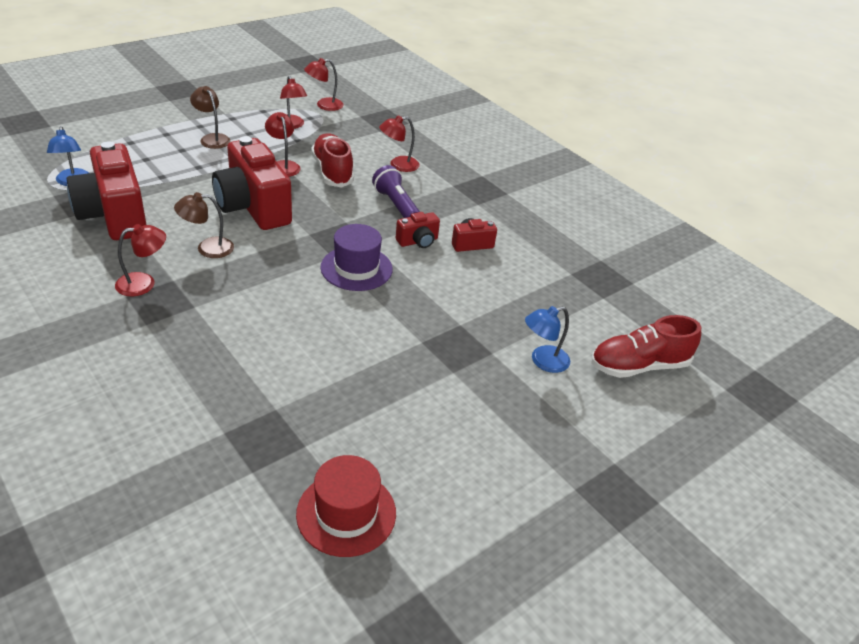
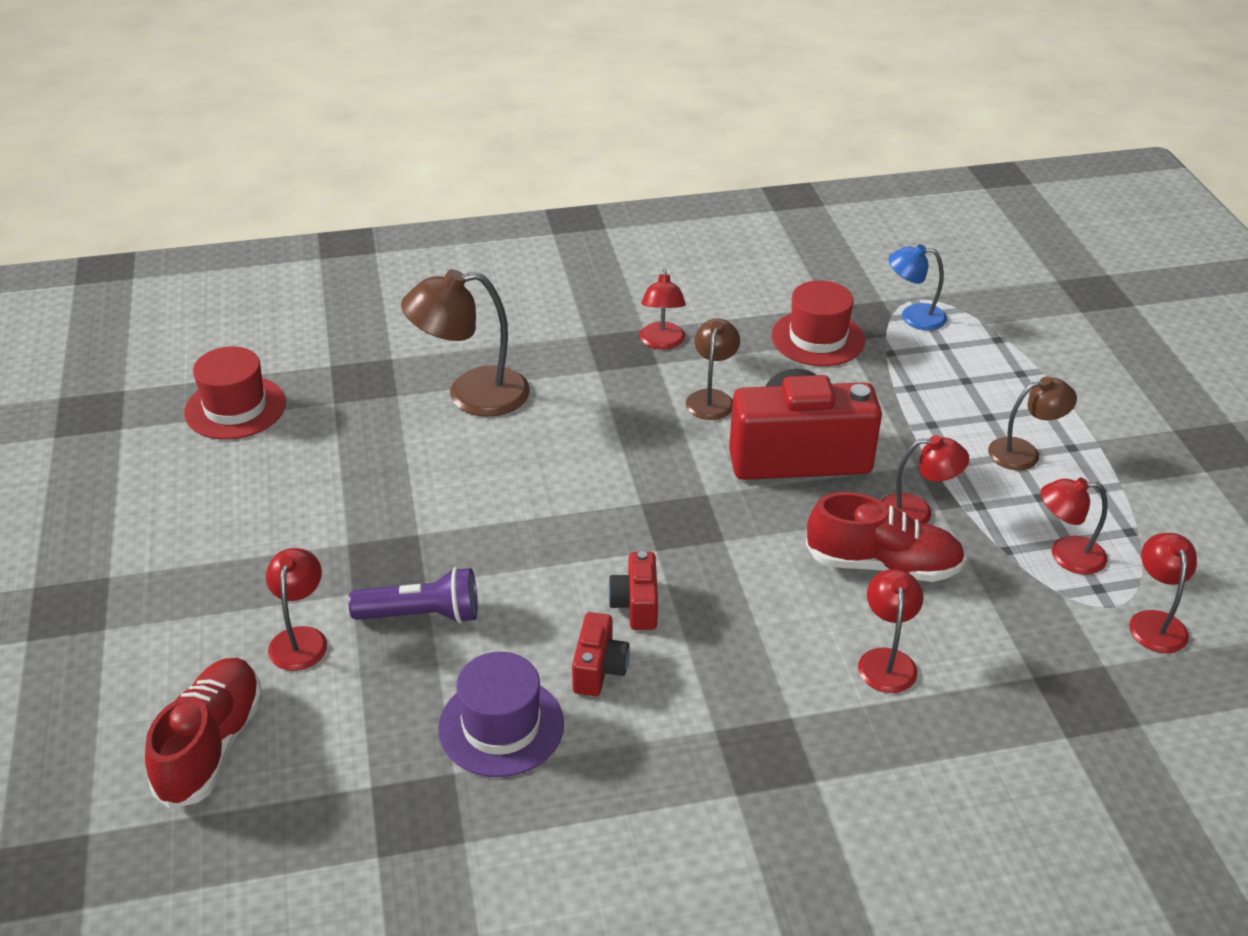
camera: 120 degrees right, 0 degrees up
(114, 216) = (817, 338): red camera -> red hat
(255, 364) = (471, 395): none -> brown lamp
(356, 268) = (602, 518): purple hat -> purple hat (501, 726)
(396, 205) = (750, 613): purple flashlight -> purple flashlight (421, 615)
(543, 361) = (300, 639): blue lamp -> red lamp

